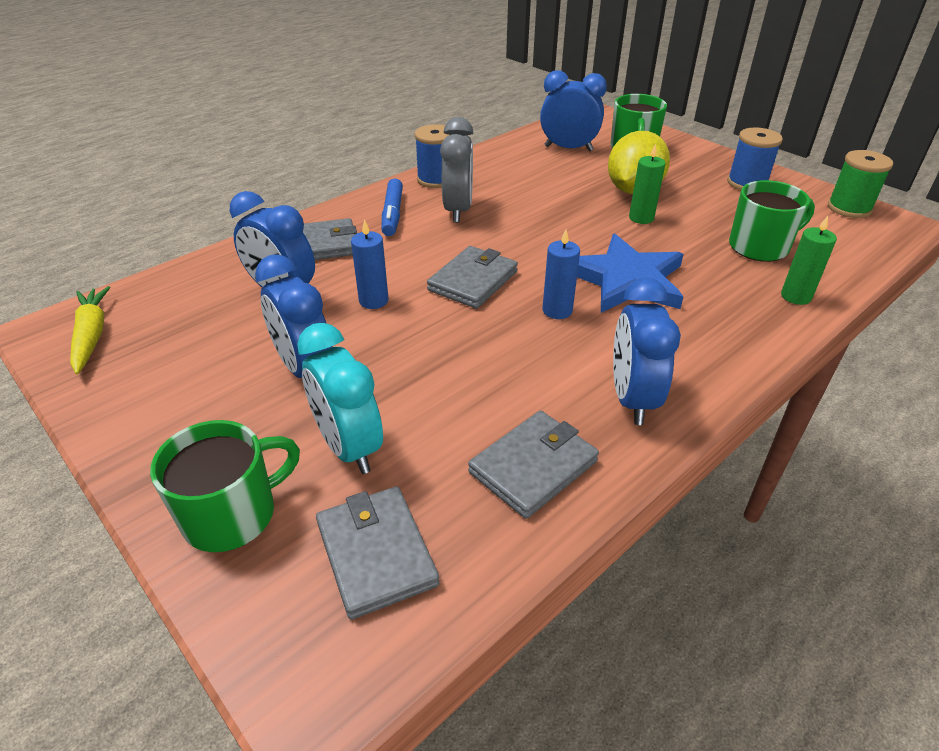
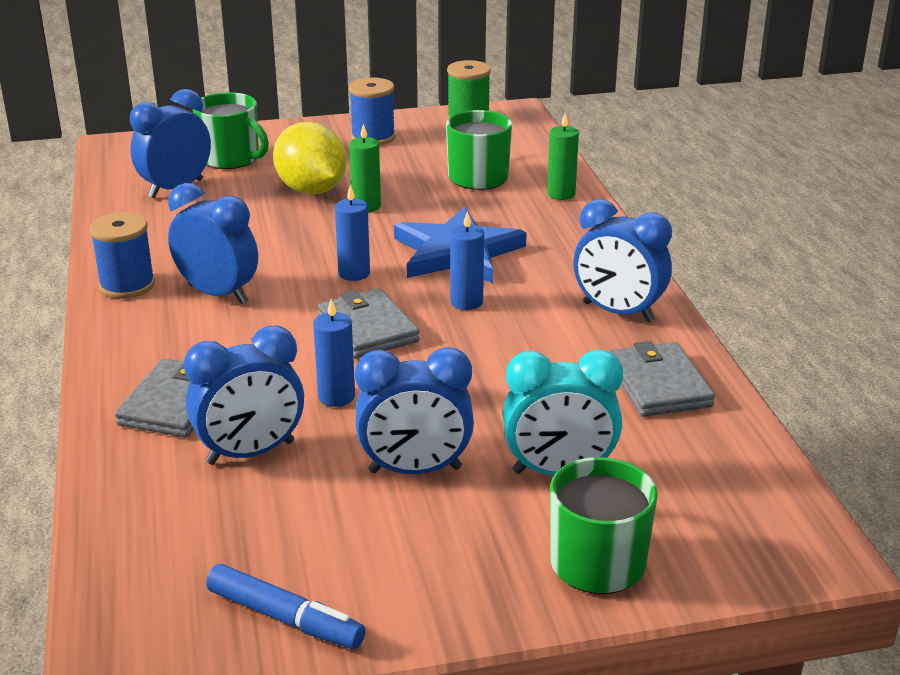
camera: 60 degrees left, 10 degrees down
(92, 335) = (178, 623): yellow carrot -> none
(376, 553) = (699, 490): grey wallet -> none
(392, 214) = (169, 336): blue marker -> blue marker (285, 618)
(458, 210) = (218, 294): grey clock -> blue clock
(541, 248) = (354, 273): none -> blue candle

